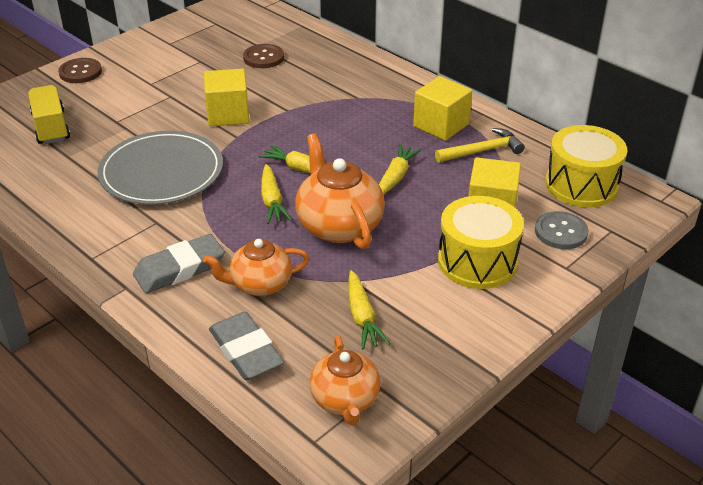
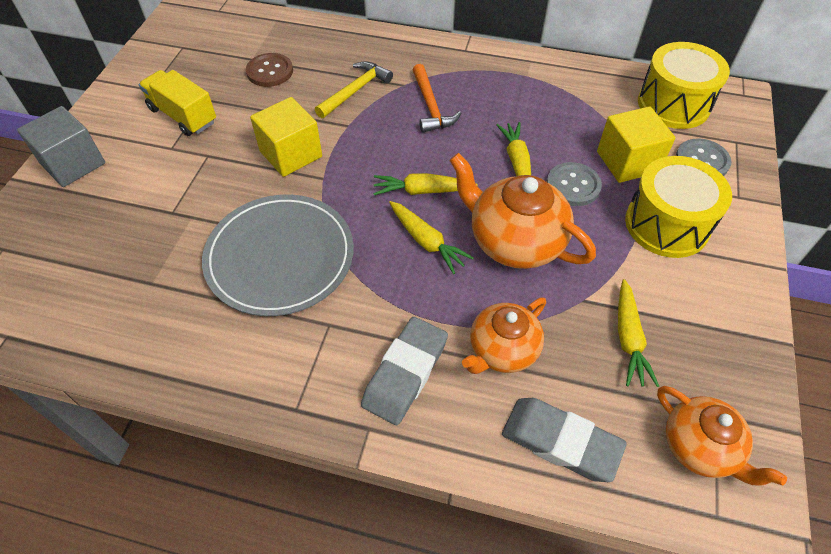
camera: 30 degrees left, 15 degrees up
(51, 127) = (98, 253): yellow truck -> yellow truck (183, 116)
(80, 72) = (73, 164): brown button -> grey cube
(362, 317) = (628, 339): yellow carrot -> yellow carrot turned 45 degrees clockwise
(364, 118) = (430, 106): none -> orange hammer
(425, 208) = (573, 186): none -> grey button
(441, 125) = (506, 87): yellow cube -> none
(482, 151) = (565, 101): yellow hammer -> yellow hammer (355, 91)

